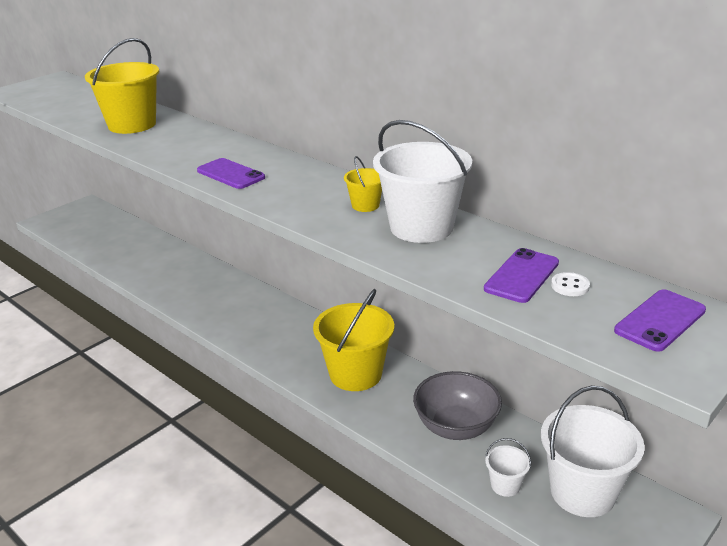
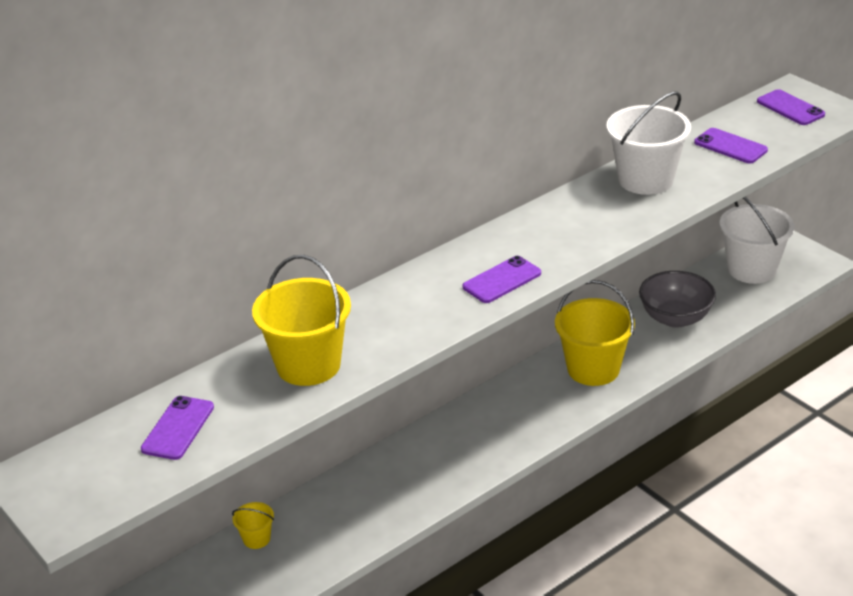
camera: 80 degrees left, 5 degrees up
(79, 102) = (178, 428): none -> purple phone
(365, 205) = (597, 204): yellow bucket -> yellow bucket (256, 539)
(505, 485) = (744, 303): white bucket -> none
(570, 286) = (745, 131): white button -> none

